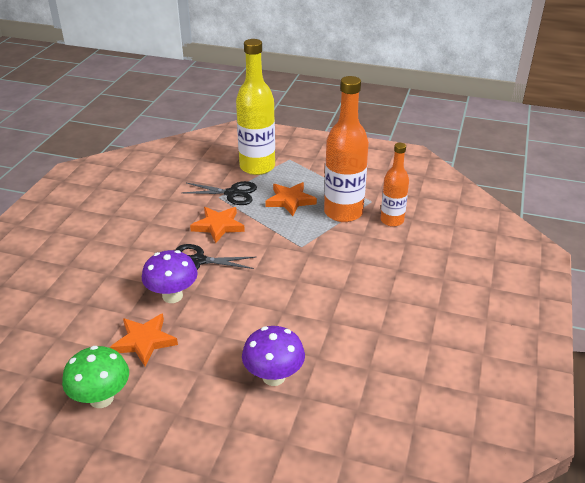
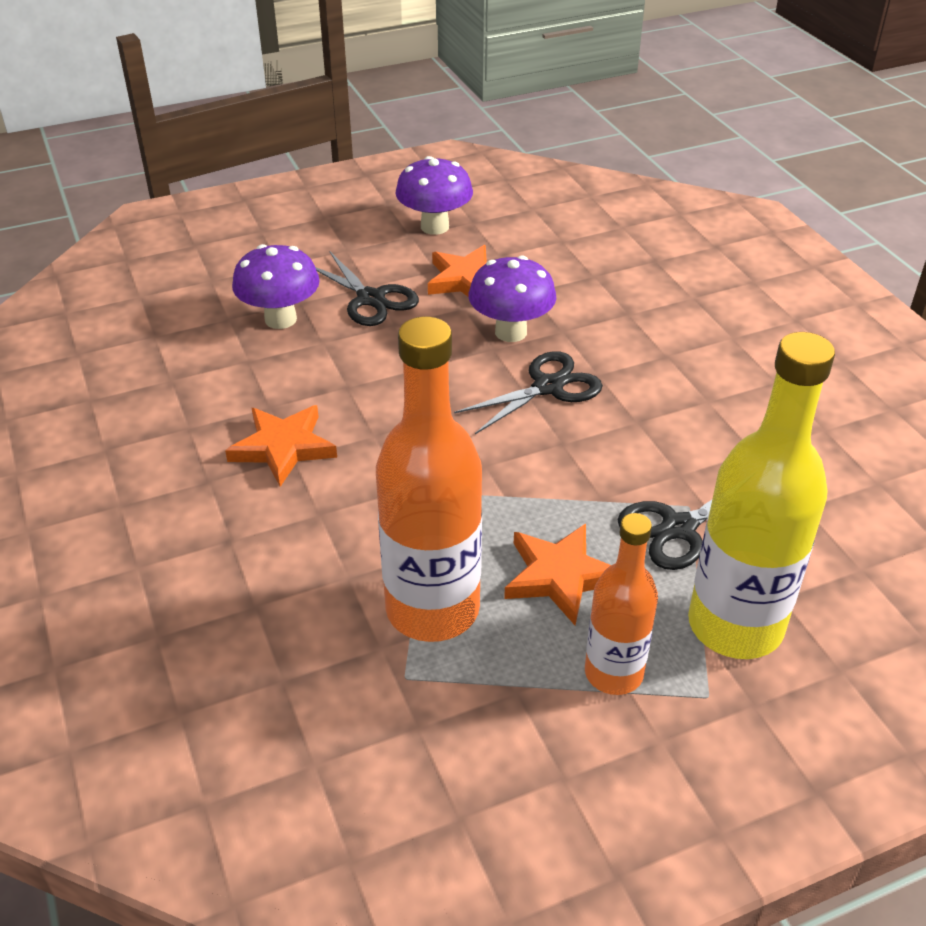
camera: 140 degrees right, 5 degrees up
(101, 398) = (434, 227): green mushroom -> purple mushroom
(210, 361) = (371, 299): none -> black scissors
(218, 226) = (603, 453): orange star -> orange star (283, 447)
(392, 220) = (320, 648): orange bottle -> orange bottle (613, 673)

